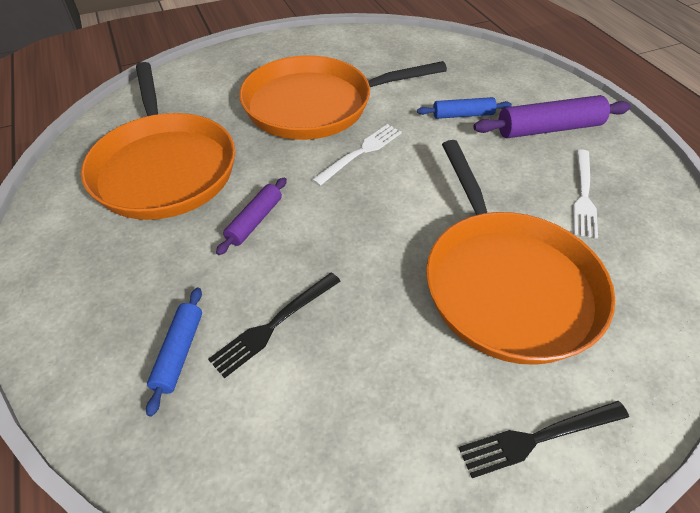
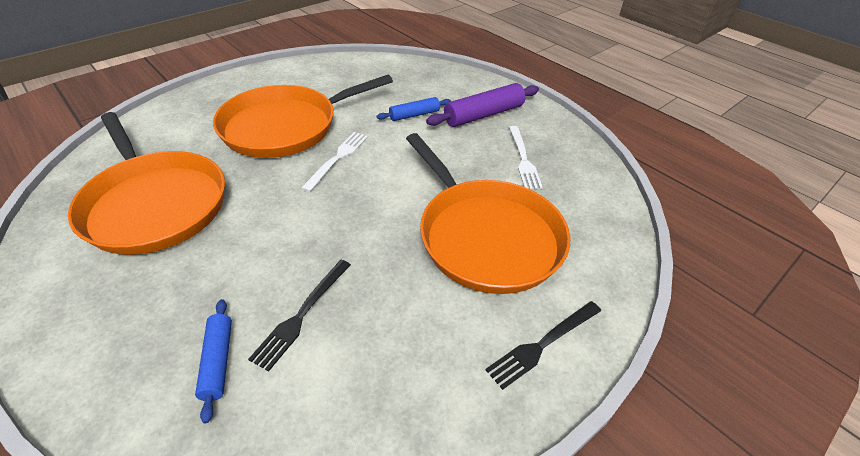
camera: 20 degrees left, 5 degrees down
(255, 221) = (258, 232): purple rolling pin -> none

